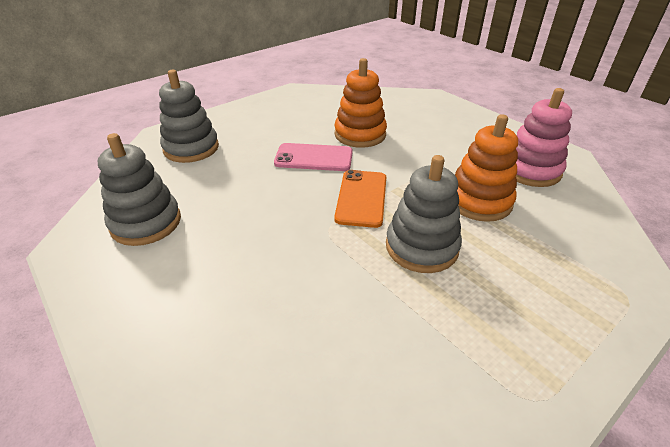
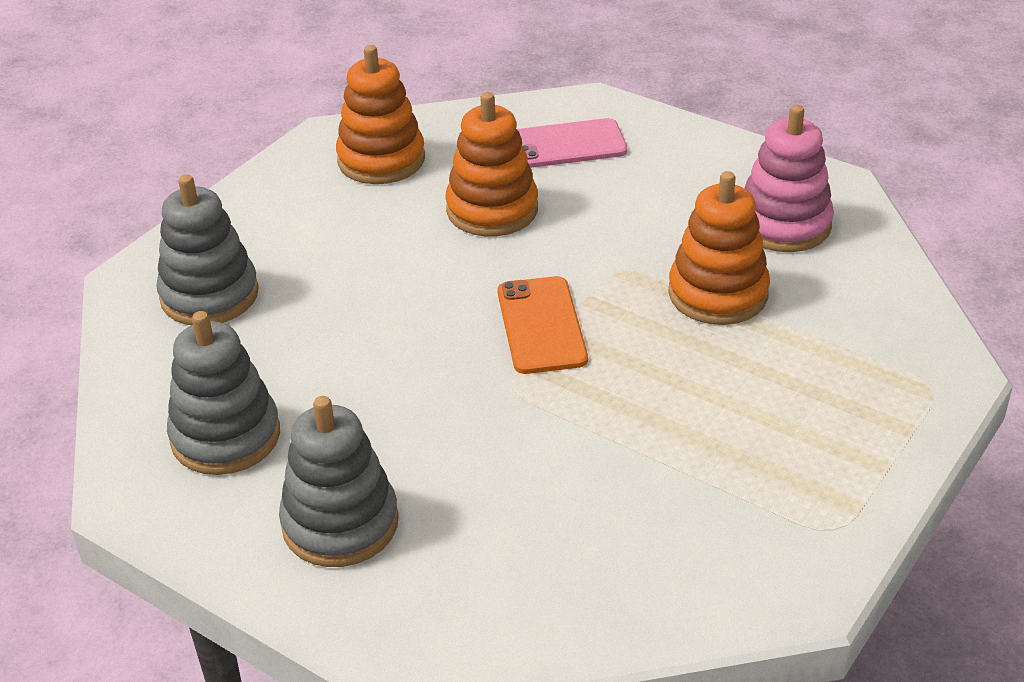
camera: 15 degrees left, 0 degrees up
(314, 104) = (381, 160): none -> orange stacking toy
(314, 158) = (434, 270): pink phone -> pink phone (564, 145)
(421, 247) = (655, 381): grey stacking toy -> grey stacking toy (340, 523)

